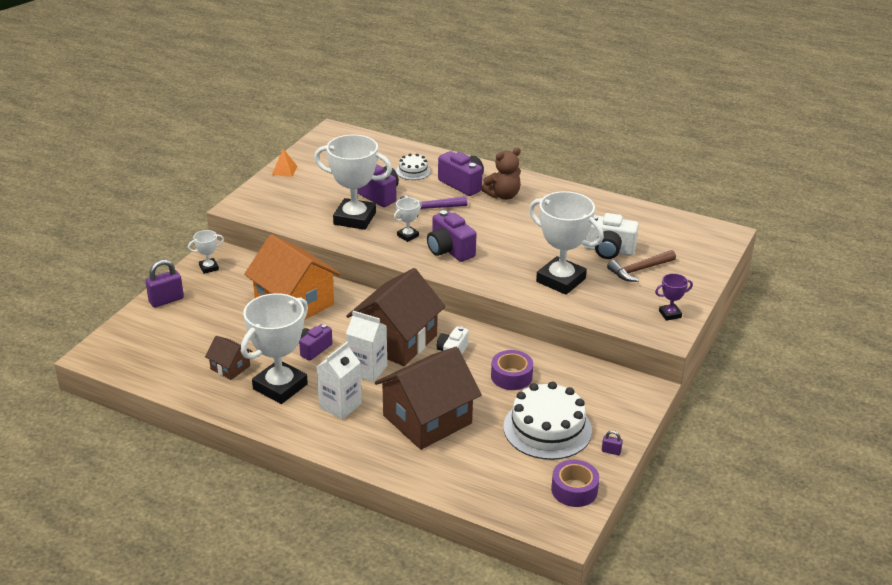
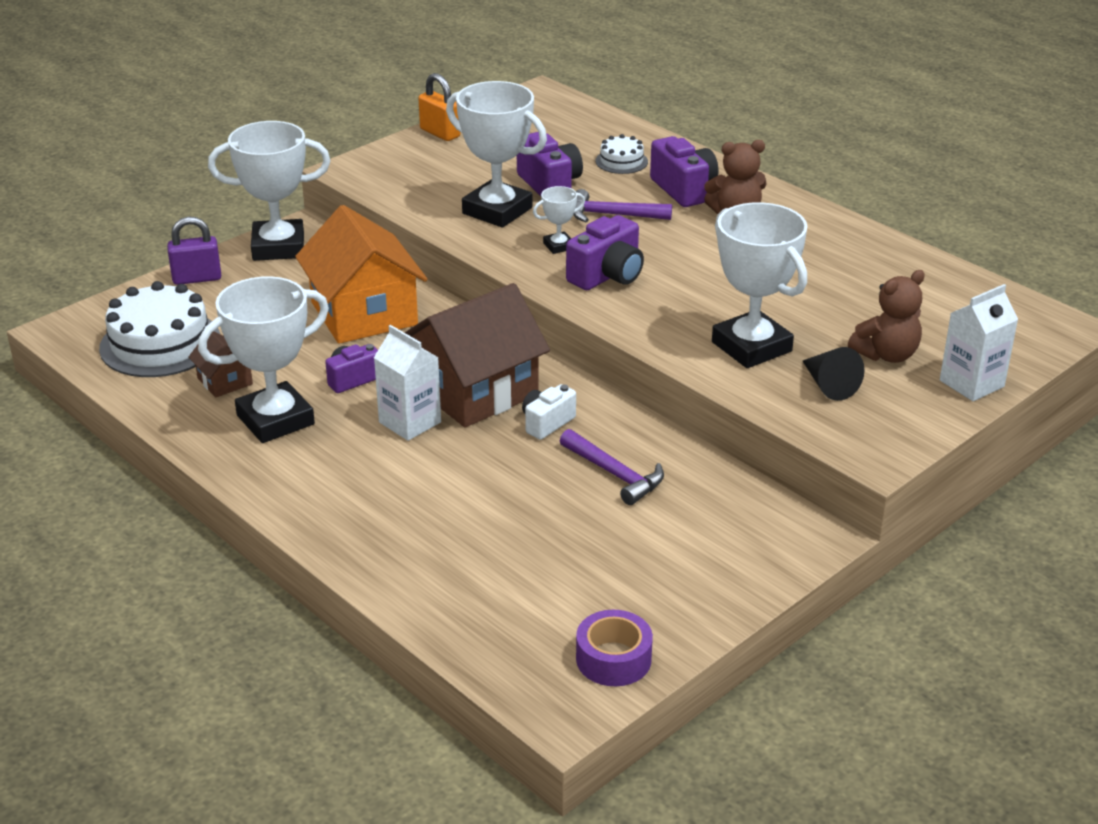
camera: 20 degrees right, 0 degrees up
(209, 268) = (278, 247): white trophy -> white trophy, size x2.19
(284, 170) = (440, 133): orange pyramid -> orange padlock
(340, 405) = (341, 462): white carton -> white carton (971, 383)
(427, 419) = (453, 508): brown house -> none
(449, 250) = (607, 276): purple camera -> purple camera turned 120 degrees counterclockwise
(511, 376) = (615, 474): purple tape -> purple hammer
(547, 429) = (625, 560): white cake -> white cake (160, 343)
(608, 250) = (853, 318): white camera -> none
(611, 451) = (705, 616): purple padlock -> none
(617, 296) = (828, 385): none -> black cone
(639, 270) = (886, 355): brown hammer -> brown teddy bear
(670, 314) = (898, 428): purple trophy -> none

